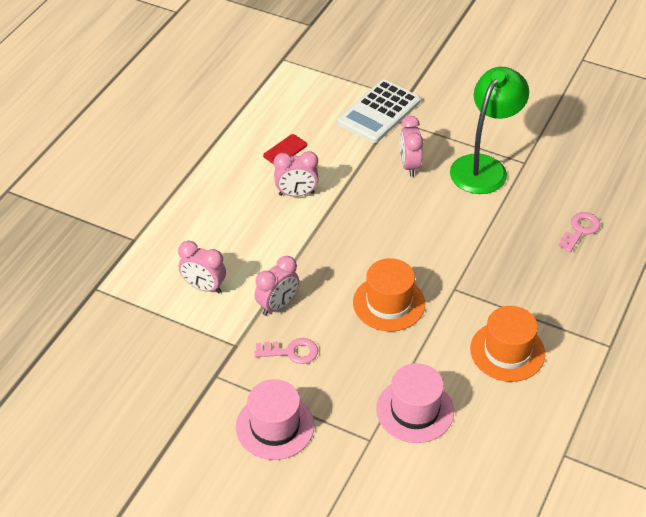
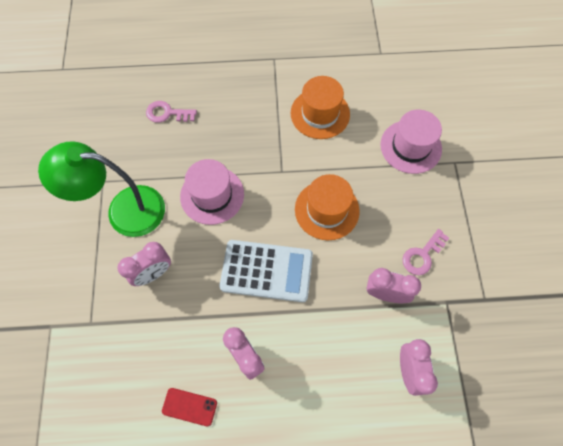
camera: 120 degrees left, 20 degrees up
(275, 426) = (493, 228): pink hat -> pink hat (212, 195)
(291, 352) = (422, 255): pink key -> pink key turned 105 degrees counterclockwise
(379, 112) = (85, 342): white calculator -> white calculator (266, 271)

